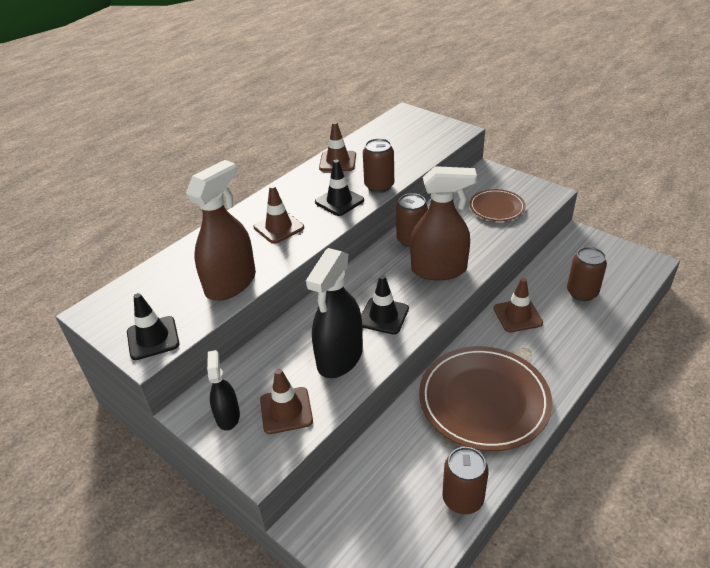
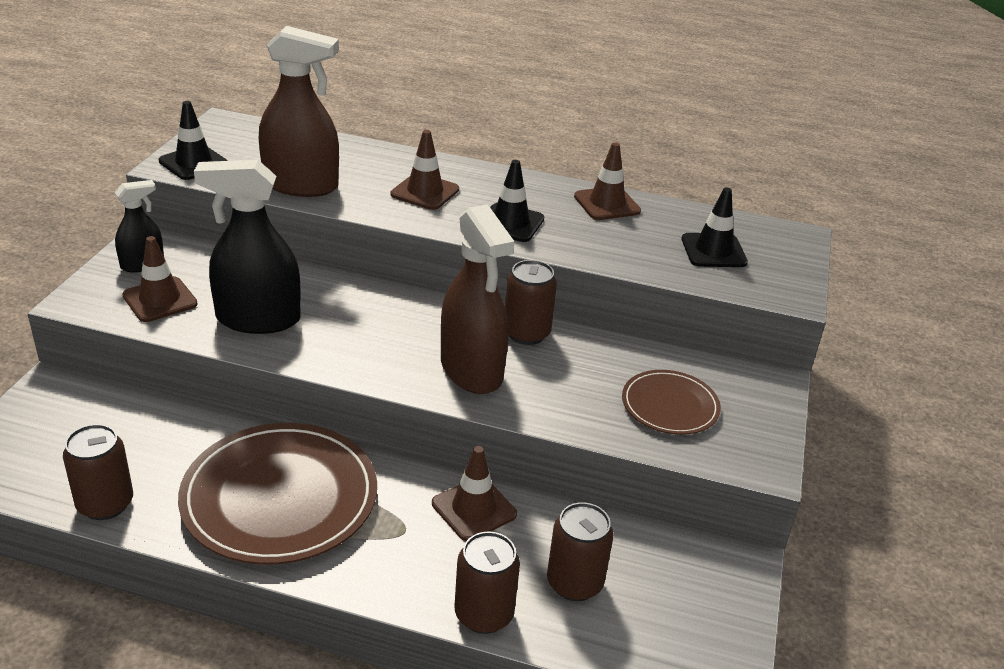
camera: 60 degrees right, 5 degrees down
(379, 186) = (570, 247): brown can -> brown can (484, 614)
(383, 316) = (348, 338): black traffic cone -> black traffic cone (713, 251)

